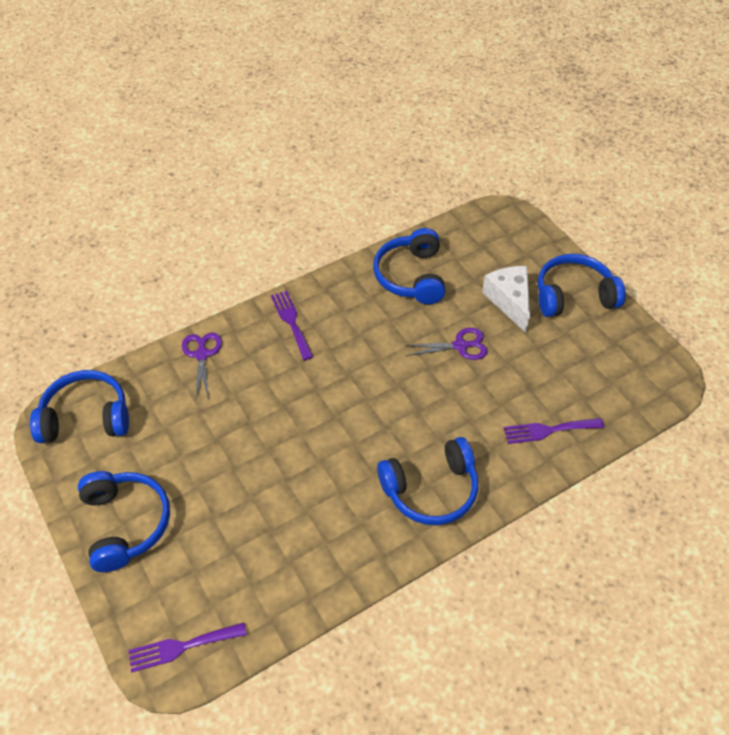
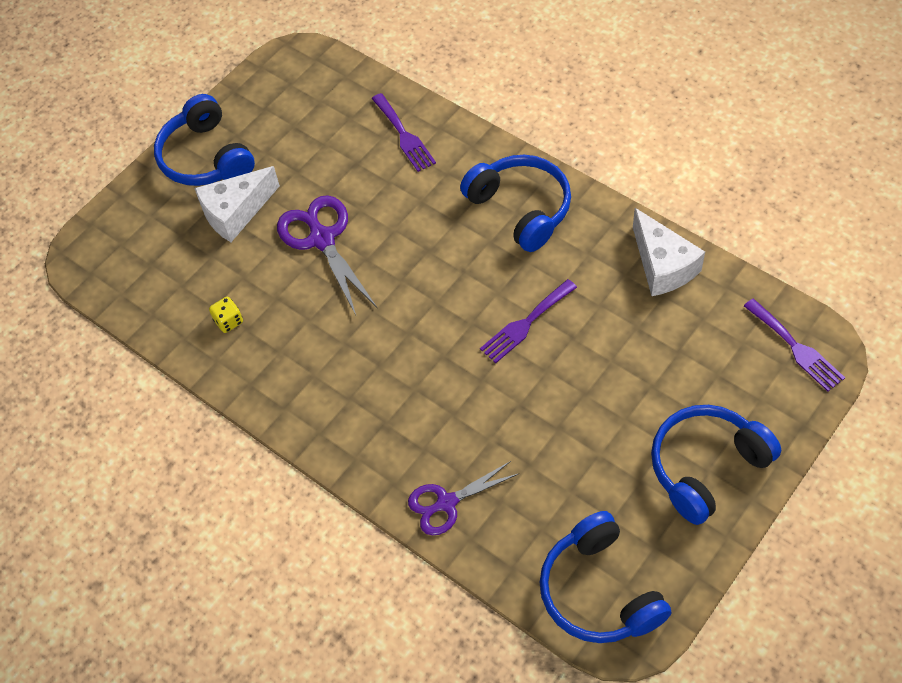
camera: 105 degrees left, 5 degrees up
(291, 322) = (353, 423): purple fork -> purple fork (525, 323)
(319, 576) = (662, 265): none -> white cheese
(411, 276) = (228, 321): blue headphones -> yellow dice
(460, 346) = (322, 239): purple scissors -> purple scissors, size x1.50

